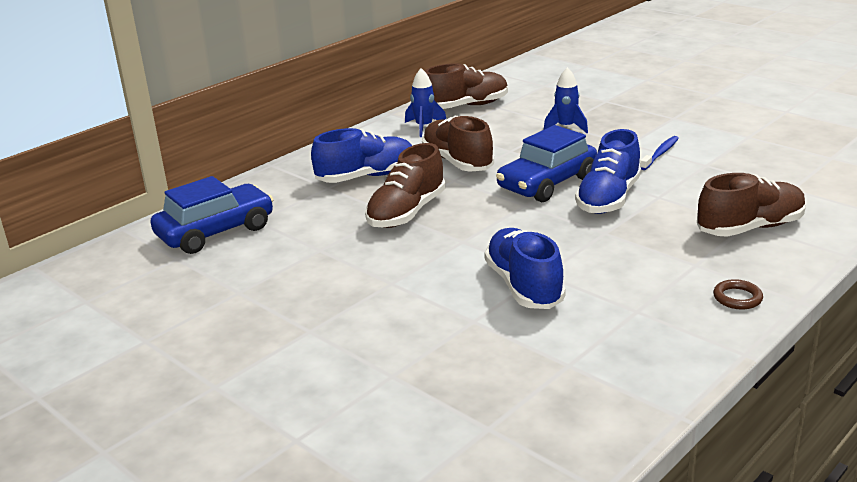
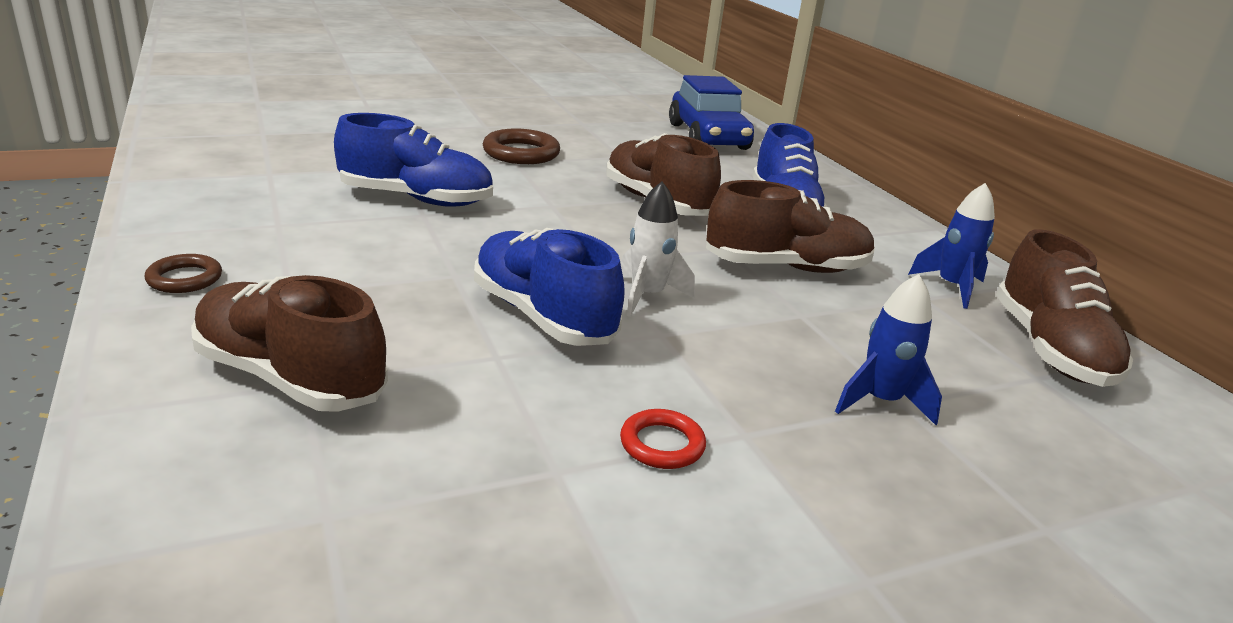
camera: 110 degrees right, 0 degrees up
(367, 287) = (521, 153): none -> brown ring
(547, 183) = (647, 296): blue car -> white rocket
(660, 154) = (662, 444): blue toothbrush -> red ring
(750, 228) = (290, 378): brown shoe -> brown shoe turned 120 degrees clockwise

